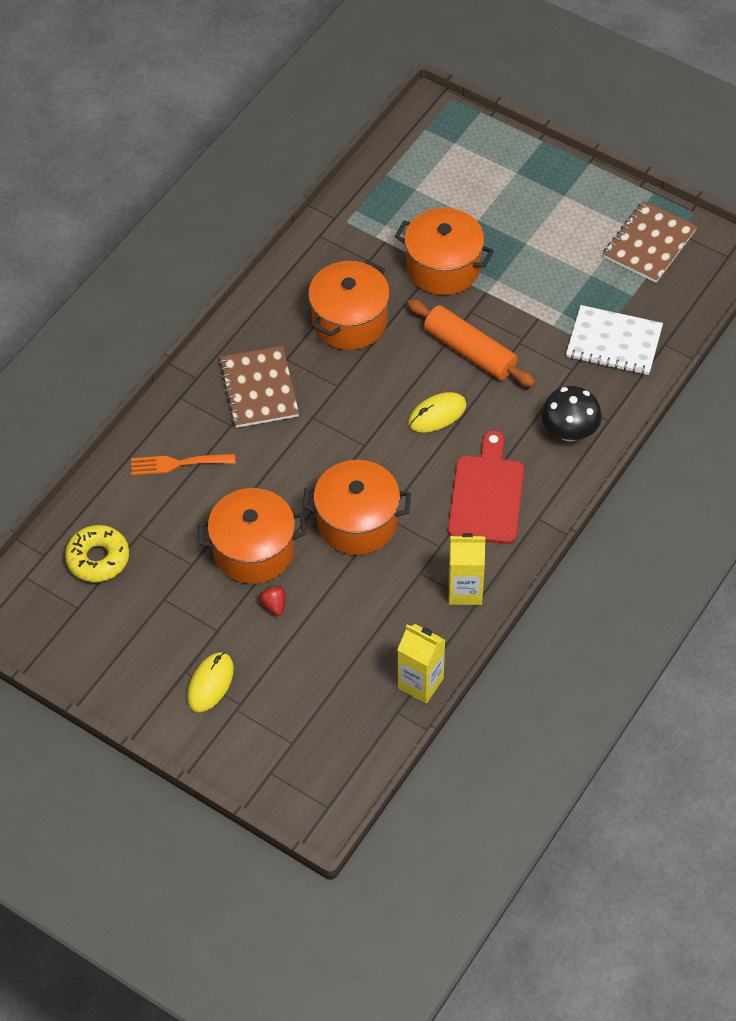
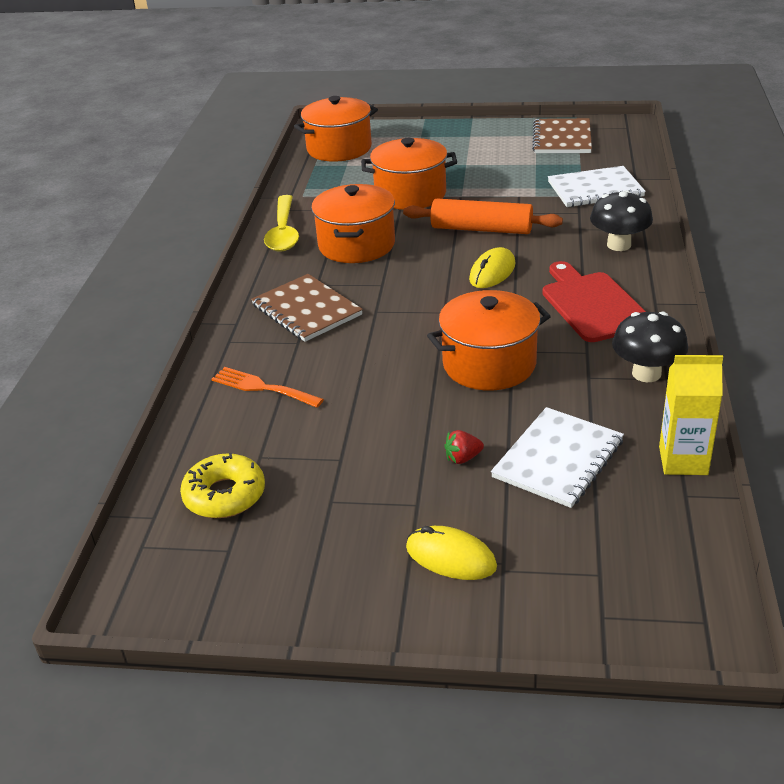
camera: 25 degrees left, 20 degrees down
(177, 464) = (262, 387): orange fork -> orange fork turned 60 degrees clockwise
(210, 683) = (450, 557): yellow mouse -> yellow mouse turned 60 degrees counterclockwise
(253, 550) = (401, 423): orange pot -> orange pot (339, 148)
(274, 605) = (463, 458): red strawberry -> red strawberry turned 60 degrees counterclockwise
(299, 270) = (283, 232): none -> yellow spoon
(337, 638) = (558, 459): none -> white notebook
(465, 590) = (646, 373): yellow carton -> black mushroom

